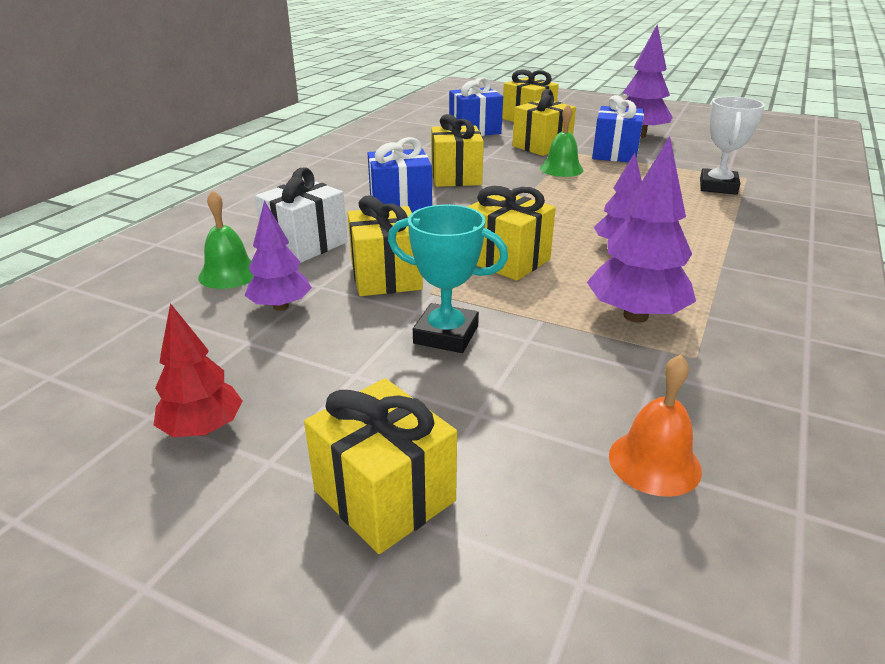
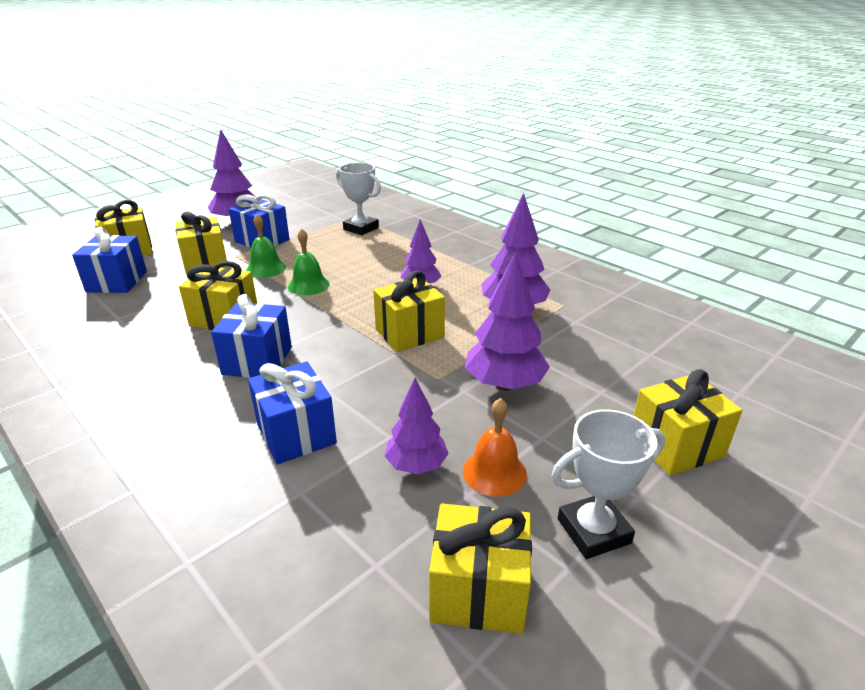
camera: 70 degrees left, 0 degrees up
(203, 429) = (593, 531): red tree -> white trophy
(229, 274) = (324, 497): green bell -> green bell (308, 285)
(305, 244) = (296, 433): white gift -> blue gift
(386, 276) = (398, 395): yellow gift -> yellow gift (478, 591)
(446, 335) = (504, 384): turquoise trophy -> purple tree
(654, 462) = (654, 347): orange bell -> orange bell (494, 472)

